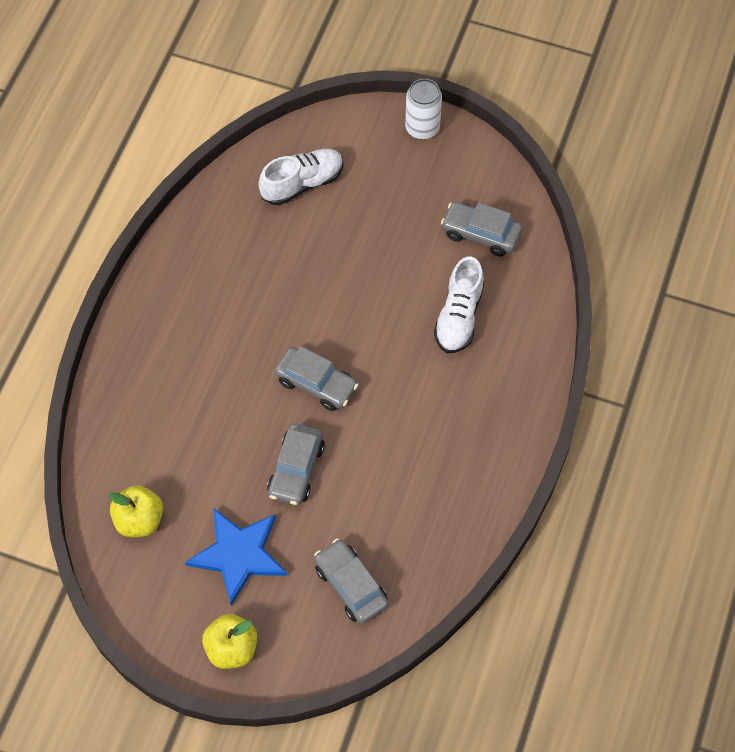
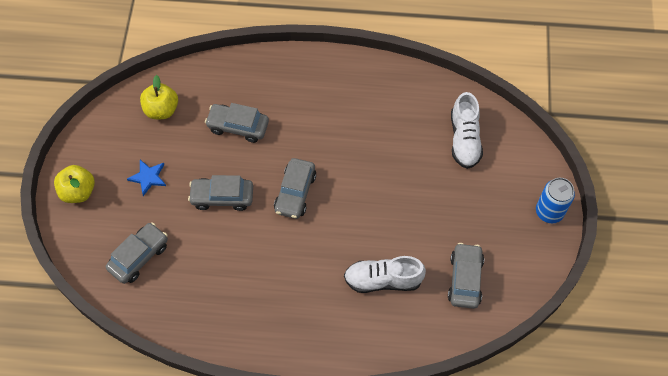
camera: 75 degrees right, 0 degrees up
(198, 430) = (238, 126): none -> grey car
(238, 555) = (148, 177): blue star -> blue star, size x0.54
(302, 183) = (464, 139): white shoe -> white shoe turned 45 degrees clockwise
(422, 128) = (549, 212): white can -> blue can

